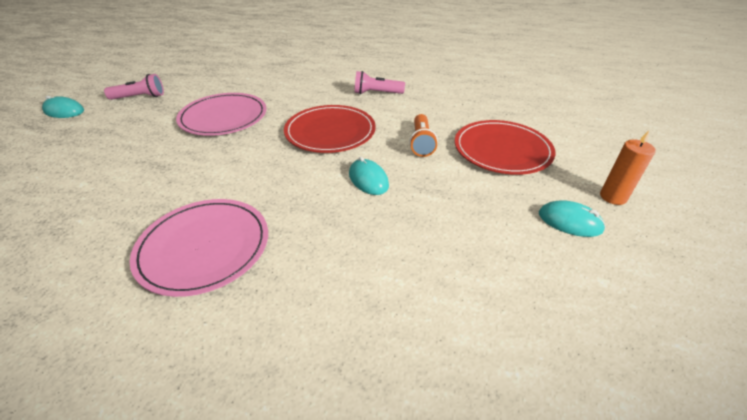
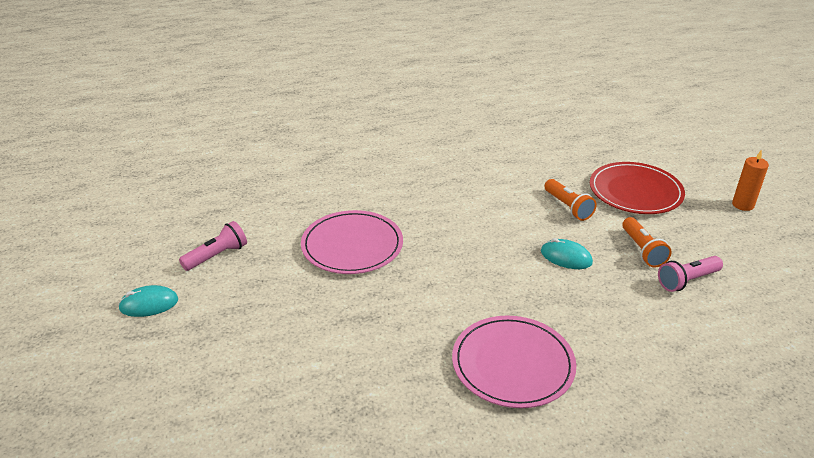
camera: 30 degrees left, 5 degrees down
(330, 132) = (478, 224): red plate -> none
(376, 93) = (468, 167): pink flashlight -> pink flashlight (687, 281)
(448, 199) = (642, 250): none -> orange flashlight
(569, 221) = (734, 235): turquoise mouse -> none

